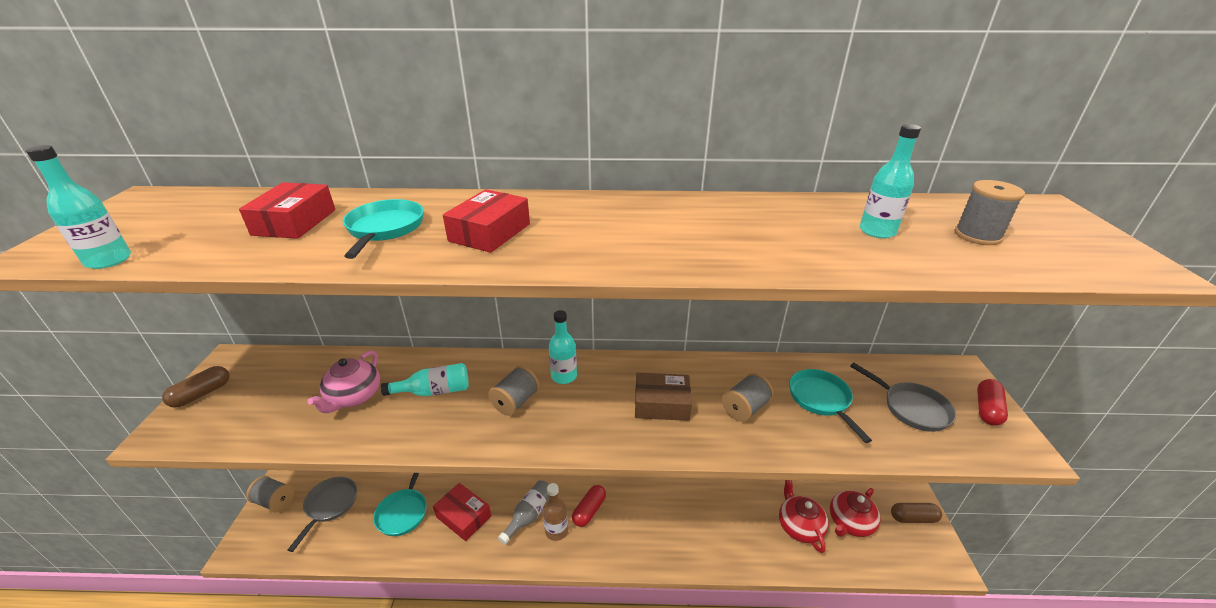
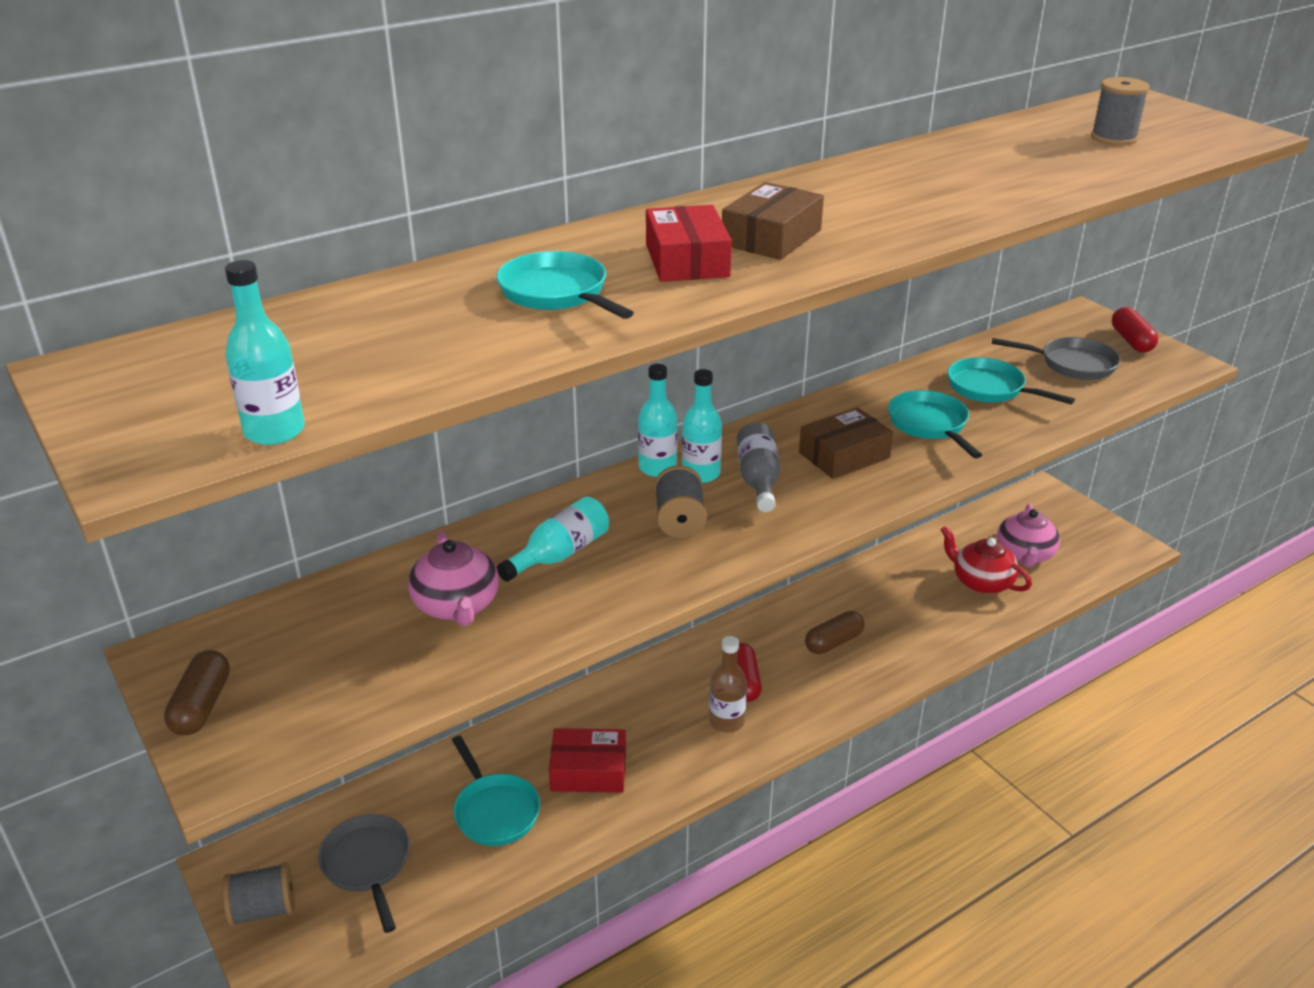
camera: 35 degrees left, 0 degrees up
(295, 222) = (420, 321): red box -> none
(530, 515) = (675, 724): grey bottle -> grey bottle (758, 480)
(568, 234) = (771, 237): none -> brown box
(745, 408) = (930, 425): grey spool -> turquoise pan
(850, 522) = (1025, 554): red teapot -> pink teapot
(877, 231) = (1036, 156): turquoise bottle -> turquoise bottle (657, 468)
(913, 518) = (1076, 522): brown capsule -> brown capsule (833, 642)

